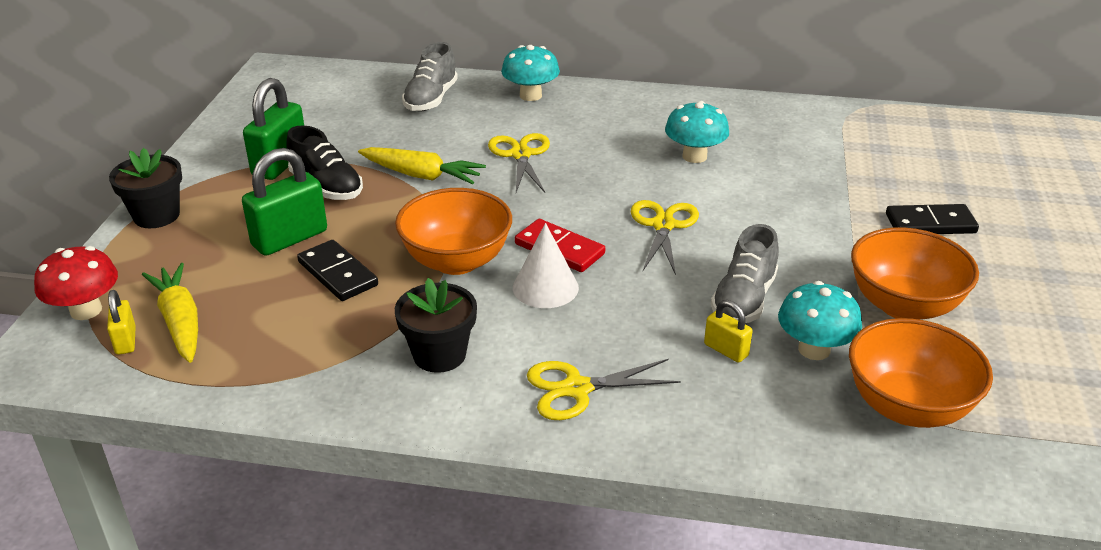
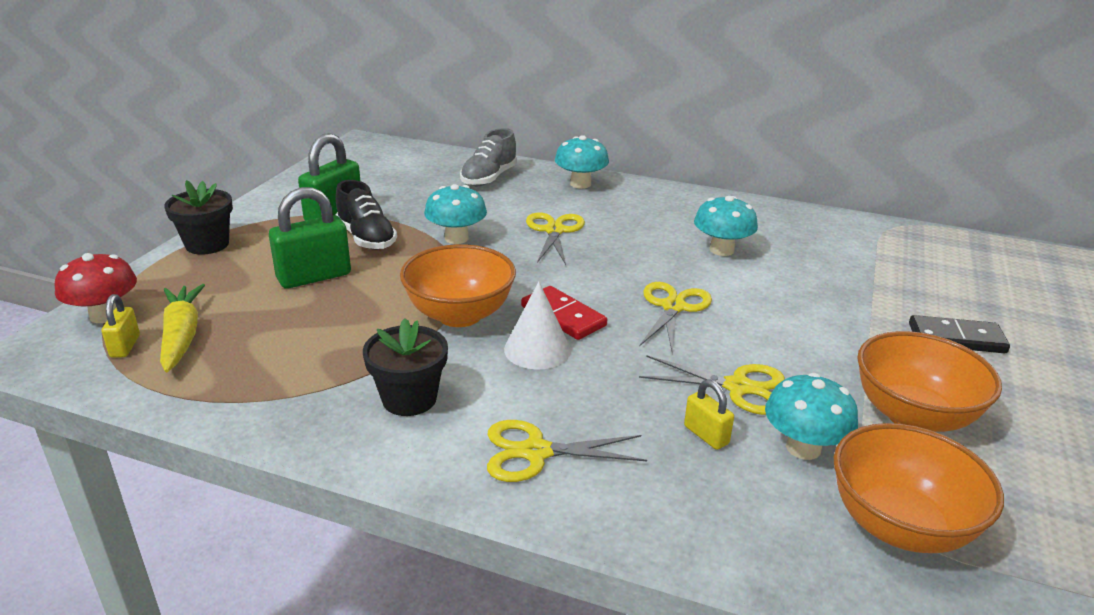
camera: 10 degrees right, 5 degrees down
(337, 274) = (343, 312): black domino -> none
(422, 175) = (456, 238): yellow carrot -> turquoise mushroom
(743, 300) = (738, 387): grey shoe -> yellow scissors

